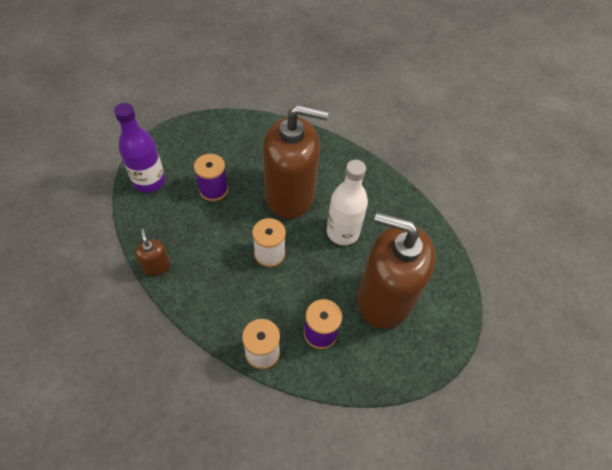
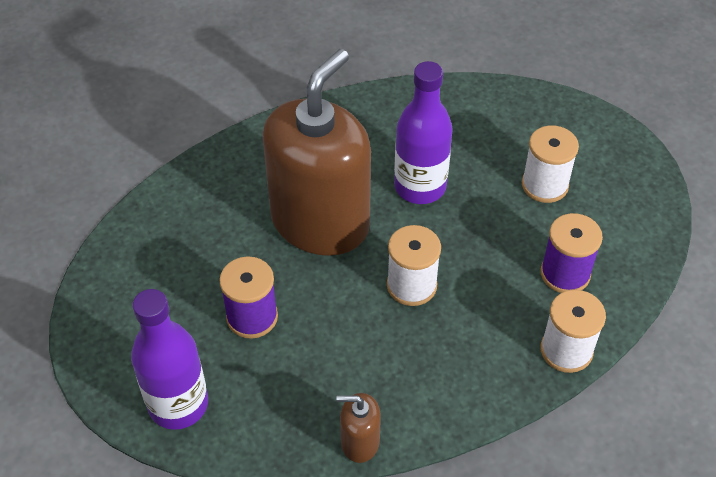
camera: 60 degrees left, 5 degrees down
(342, 232) = (420, 186): white bottle -> purple bottle
(384, 298) = (544, 185): brown soap dispenser -> white spool

